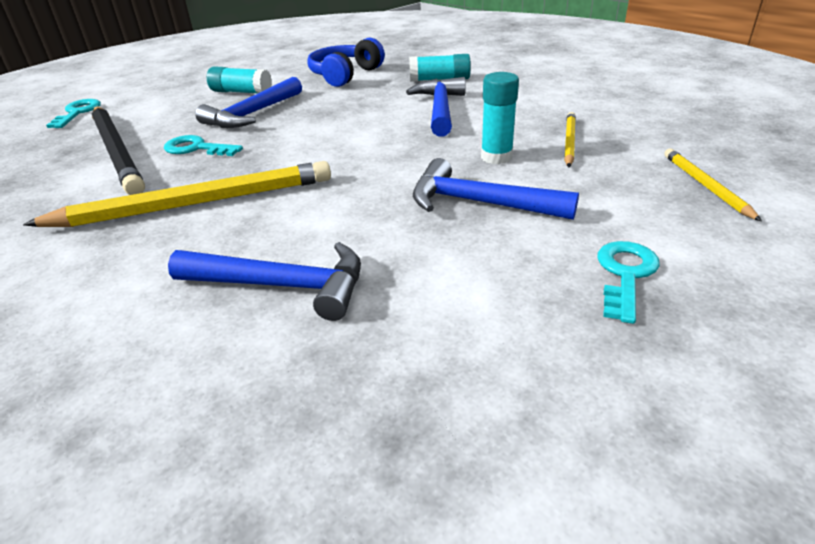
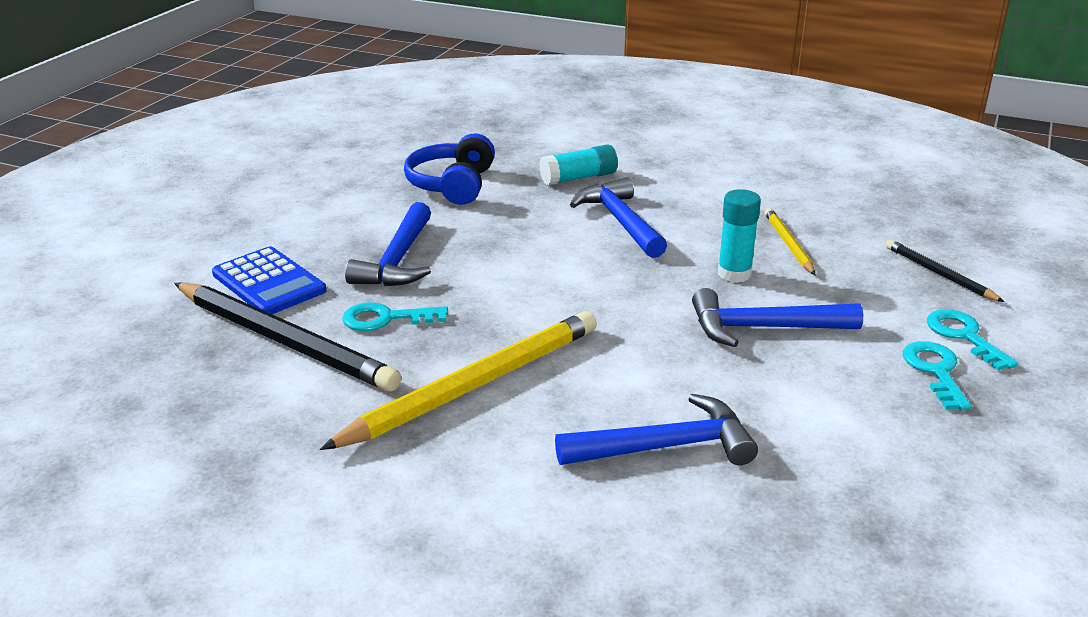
camera: 25 degrees left, 5 degrees down
(78, 113) = (137, 294): turquoise key -> turquoise key (964, 336)
(157, 116) = (269, 283): none -> blue calculator
(241, 92) = (341, 229): turquoise glue stick -> none
(706, 186) = (939, 274): yellow pencil -> black pencil

